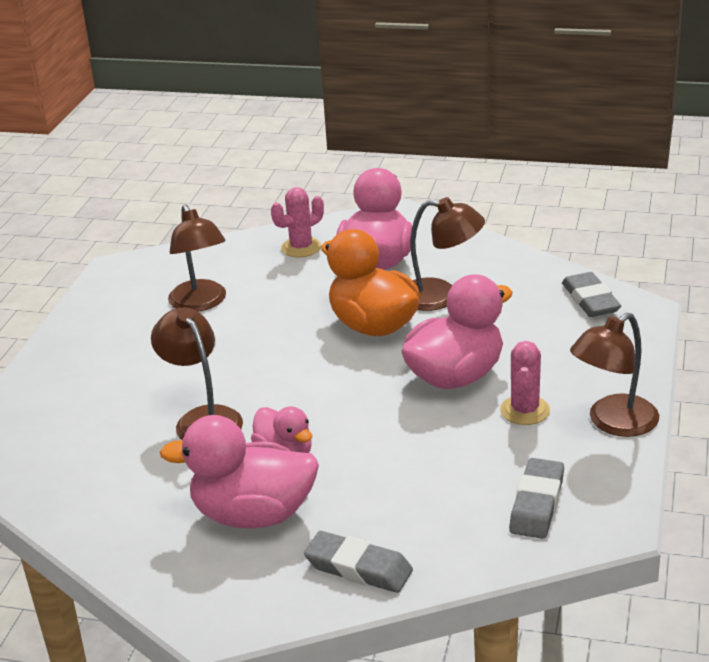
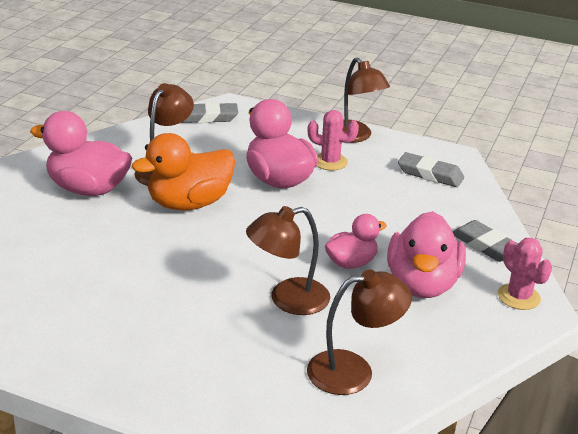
camera: 85 degrees left, 0 degrees up
(201, 303) = (92, 288): brown lamp -> brown lamp (353, 370)
(301, 247) = (30, 223): pink cactus -> pink cactus (518, 297)
(358, 568) = (485, 246): grey eraser -> grey eraser turned 75 degrees counterclockwise

